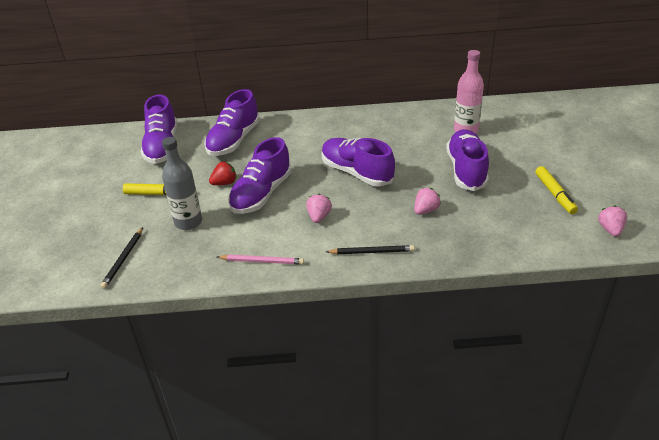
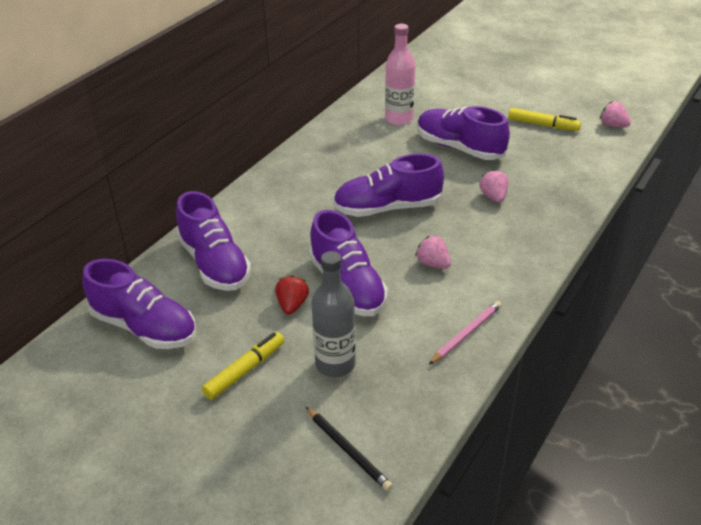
camera: 55 degrees left, 0 degrees up
(371, 252) = (522, 255): black pencil -> none

